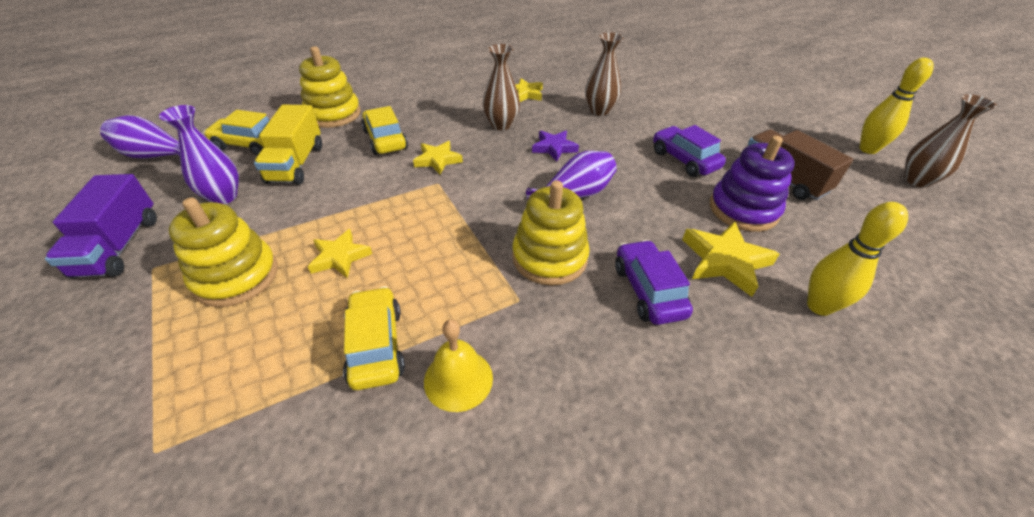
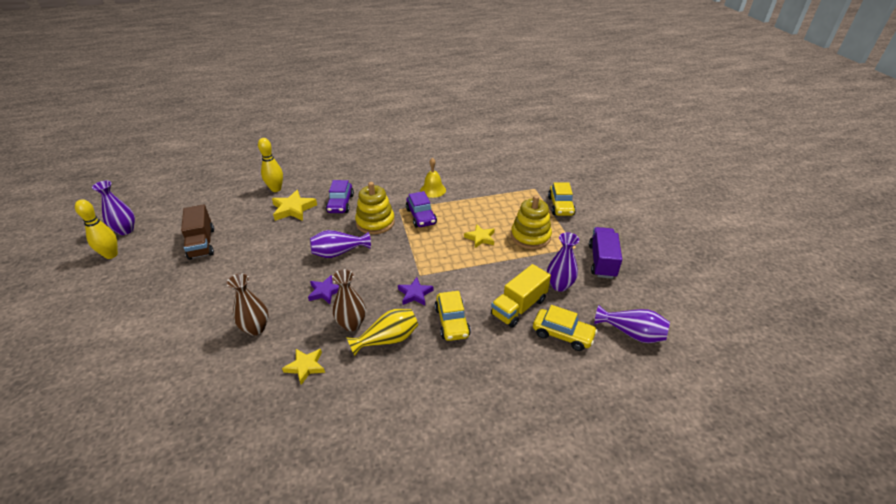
camera: 165 degrees left, 5 degrees down
(296, 164) = (519, 307): yellow truck -> yellow truck turned 150 degrees counterclockwise
(333, 114) = (499, 365): yellow stacking toy -> none
(375, 345) = (463, 203): yellow car -> yellow car (560, 206)
(437, 160) = (415, 294): yellow star -> purple star
(455, 118) = (387, 340): none -> yellow vase
(684, 160) = (245, 266): purple car -> purple car (421, 216)
(743, 209) = (252, 230): purple stacking toy -> none
(917, 180) = (125, 230): brown vase -> purple vase

